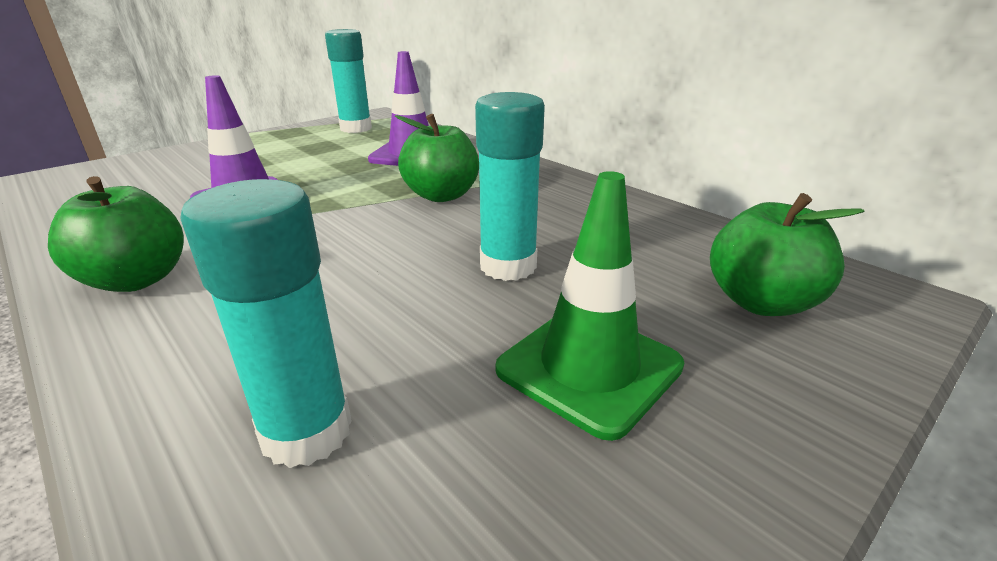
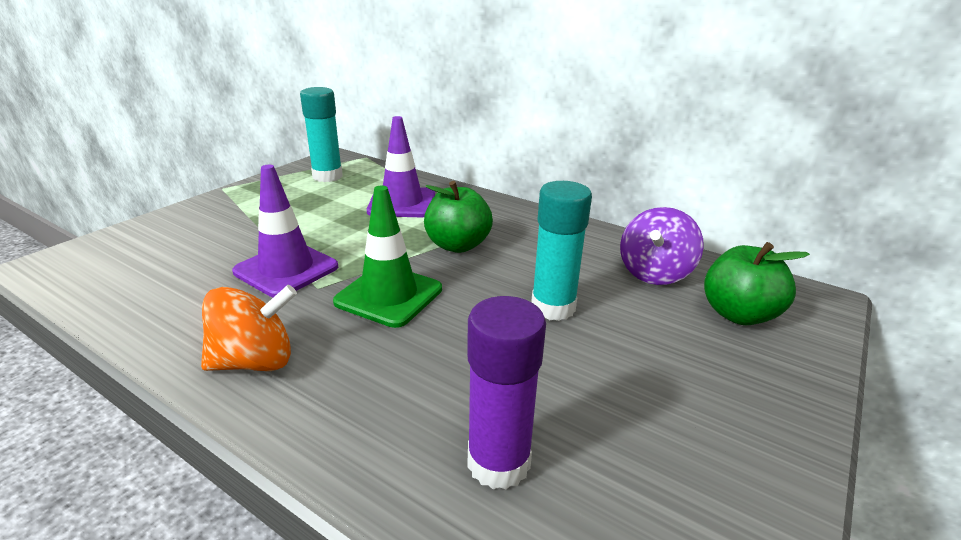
camera: 15 degrees left, 0 degrees up
(137, 280) = (255, 361): green apple -> orange spinning top
(306, 432) = (498, 462): turquoise glue stick -> purple glue stick
(589, 367) = (656, 382): green traffic cone -> green traffic cone (389, 295)
(666, 244) = (654, 273): none -> purple spinning top

